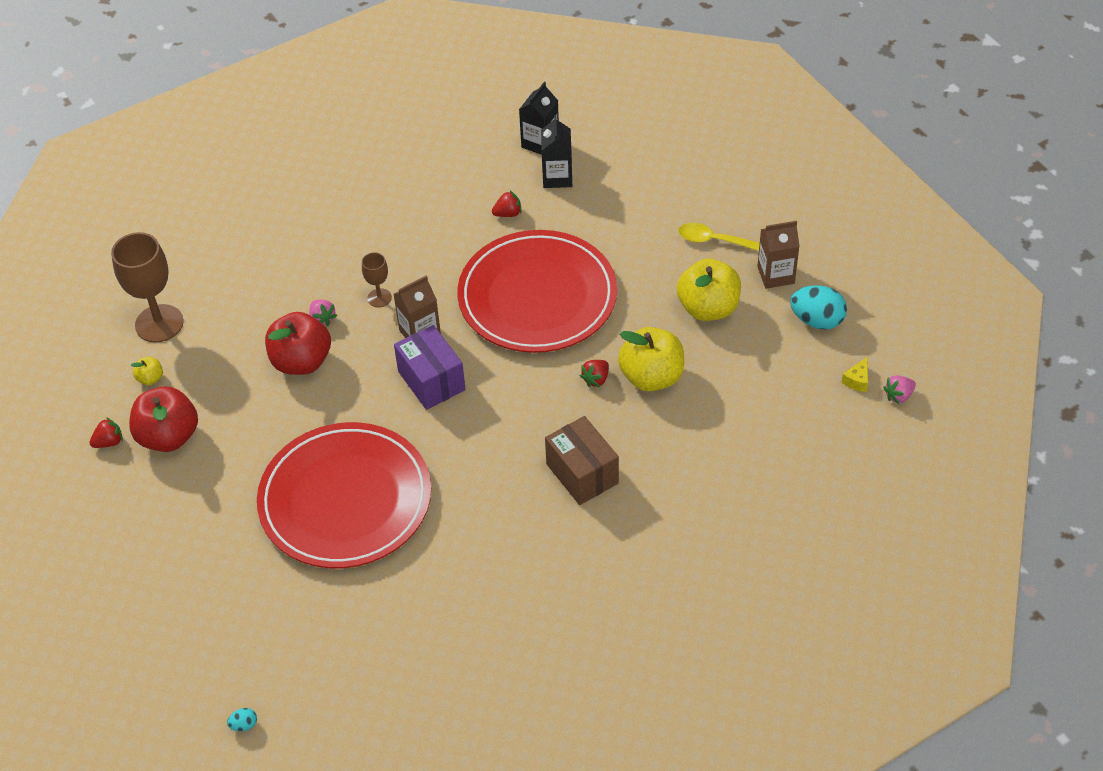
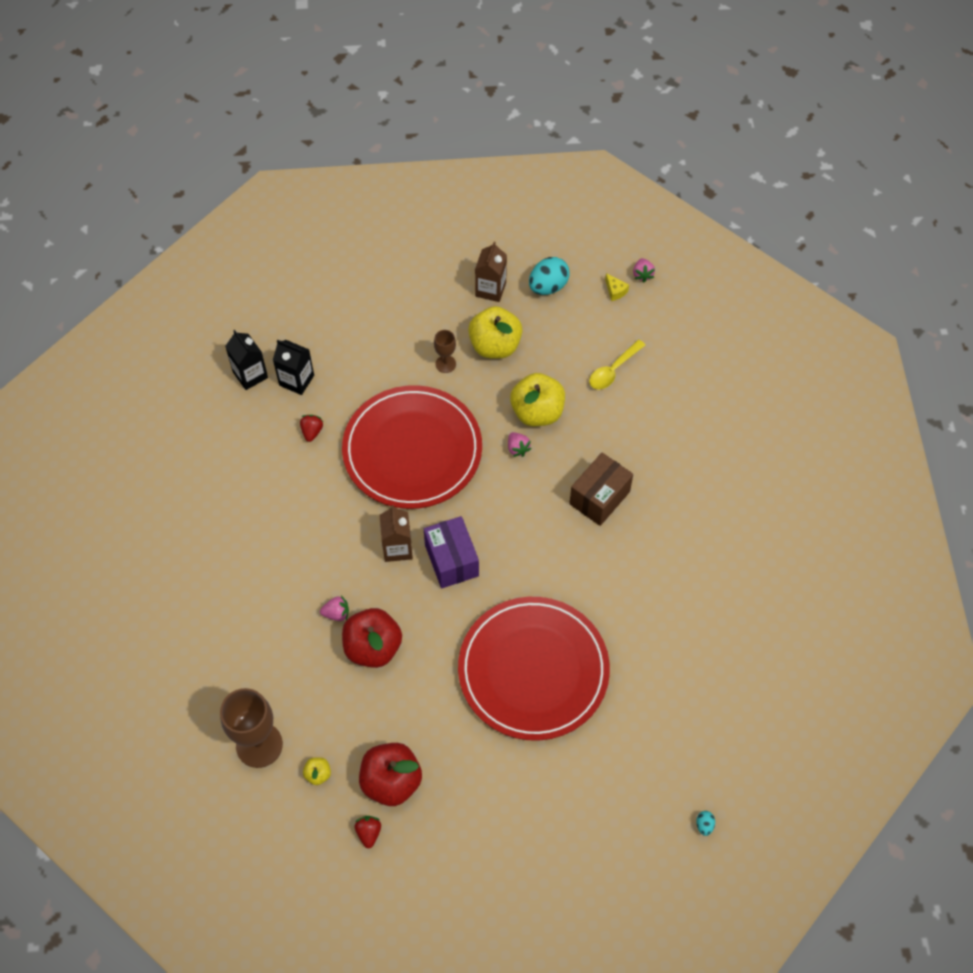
camera: 65 degrees left, 10 degrees up
(379, 298) = (341, 562): brown goblet -> brown goblet (445, 364)
(431, 381) = (451, 560): purple box -> purple box turned 75 degrees clockwise
(582, 473) = (599, 498): brown box -> brown box turned 45 degrees counterclockwise
(596, 379) = (517, 448): red strawberry -> pink strawberry
(714, 241) = (433, 310): yellow spoon -> yellow spoon (613, 370)

